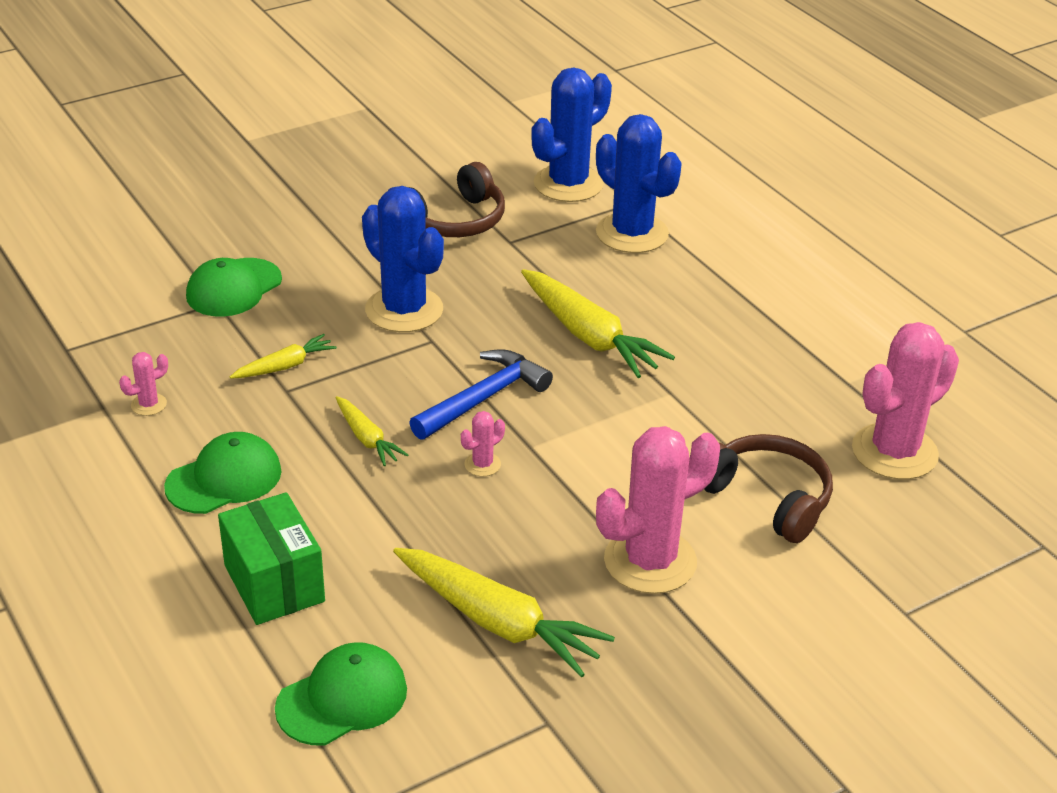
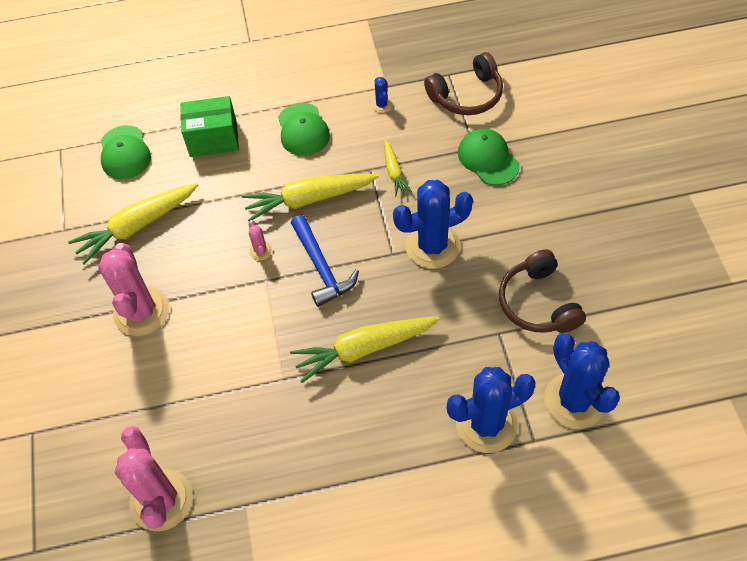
camera: 115 degrees right, 20 degrees up
(149, 404) = (382, 105): pink cactus -> blue cactus
(367, 438) = (309, 199): yellow carrot -> yellow carrot, size x1.89
(766, 498) = (159, 396): brown headphones -> brown headphones (467, 95)

